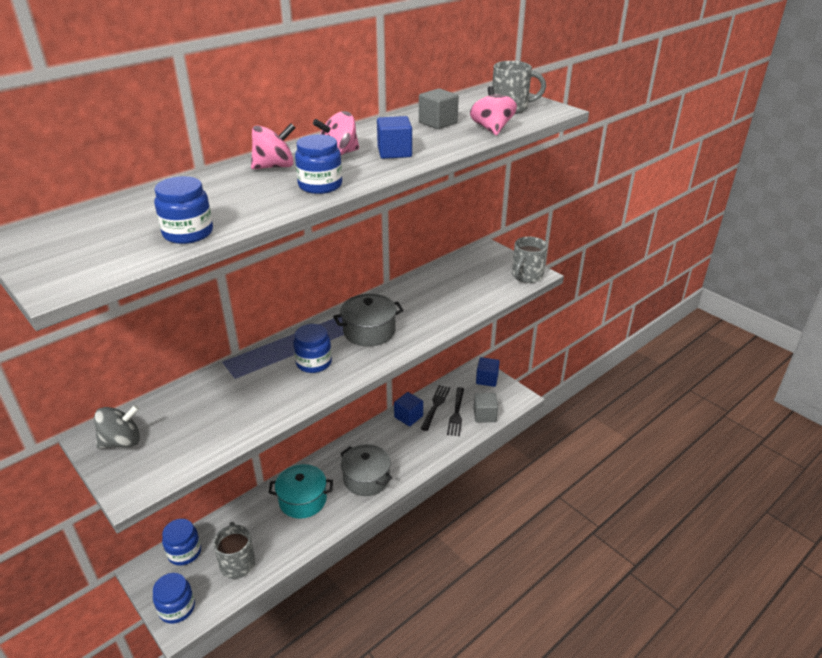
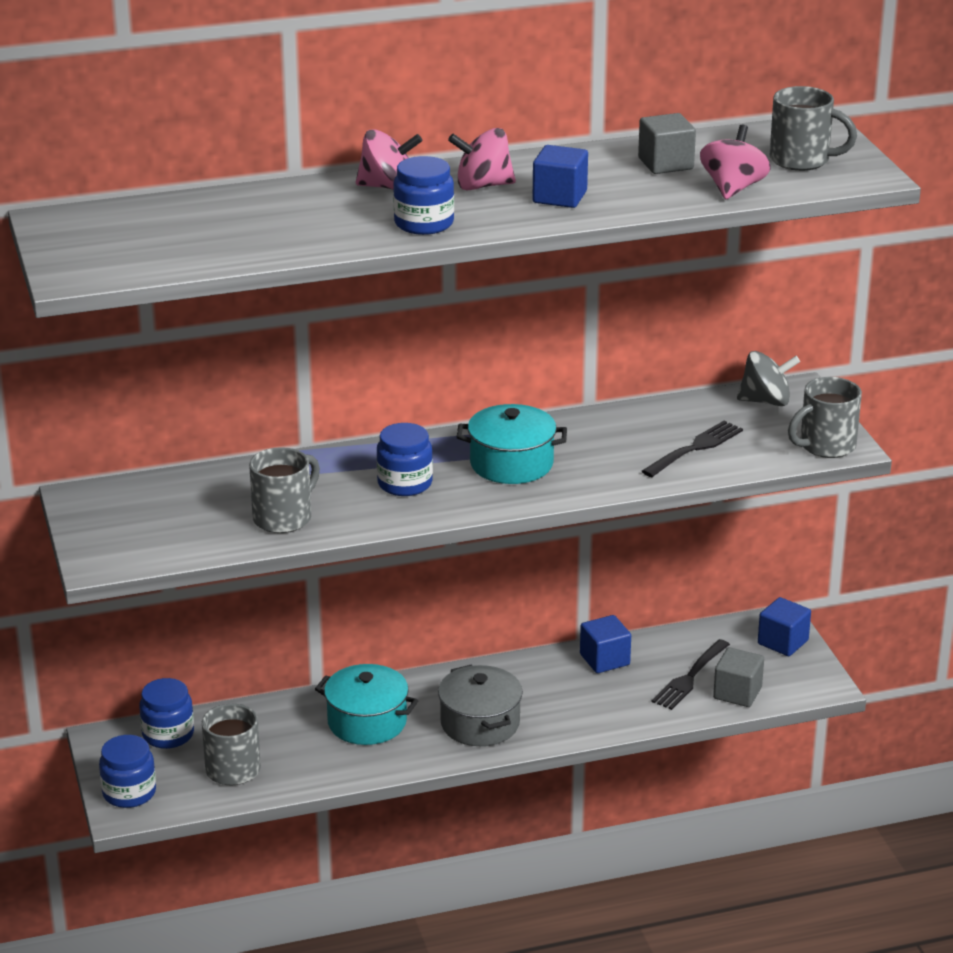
camera: 25 degrees right, 5 degrees down
(122, 442) = (112, 510): grey spinning top -> grey spinning top (766, 401)
(188, 233) = (231, 250): blue jar -> none
(249, 411) = (284, 518): none -> grey mug
(369, 331) = (511, 464): grey pot -> turquoise pot
(435, 405) = (662, 656): black fork -> black fork (695, 448)

